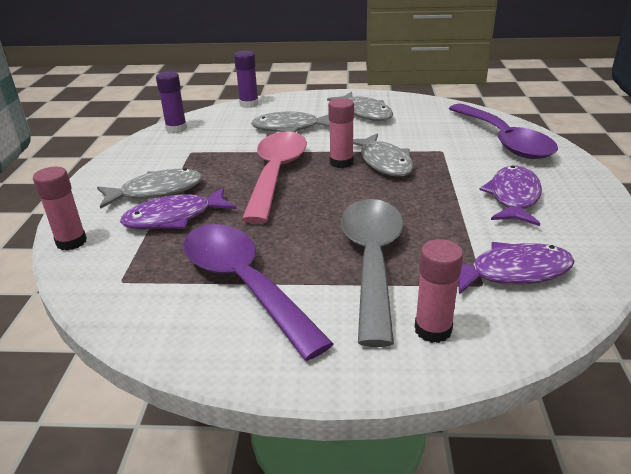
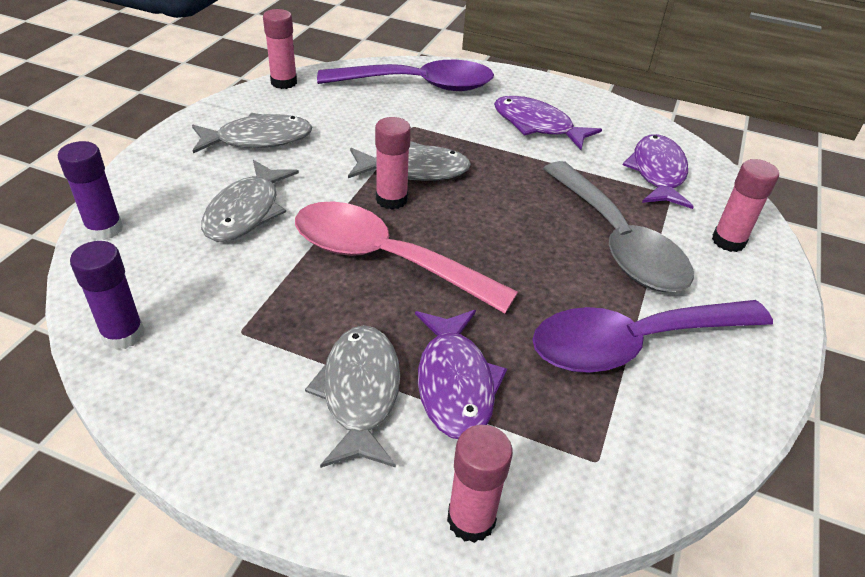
camera: 75 degrees left, 10 degrees up
(372, 261) = (617, 242): grey spoon -> grey spoon turned 135 degrees counterclockwise
(439, 103) = (284, 82): none -> pink glue stick

